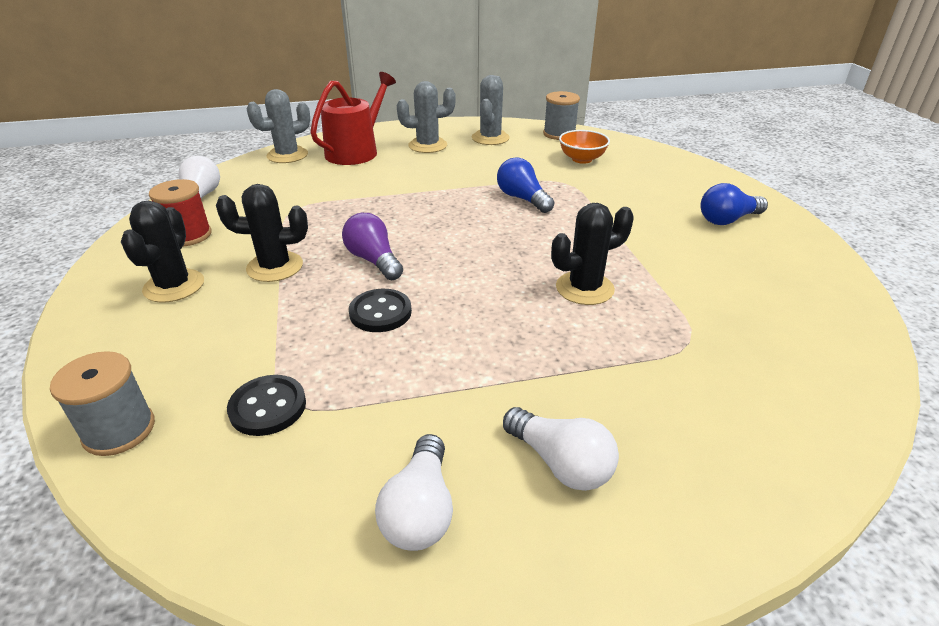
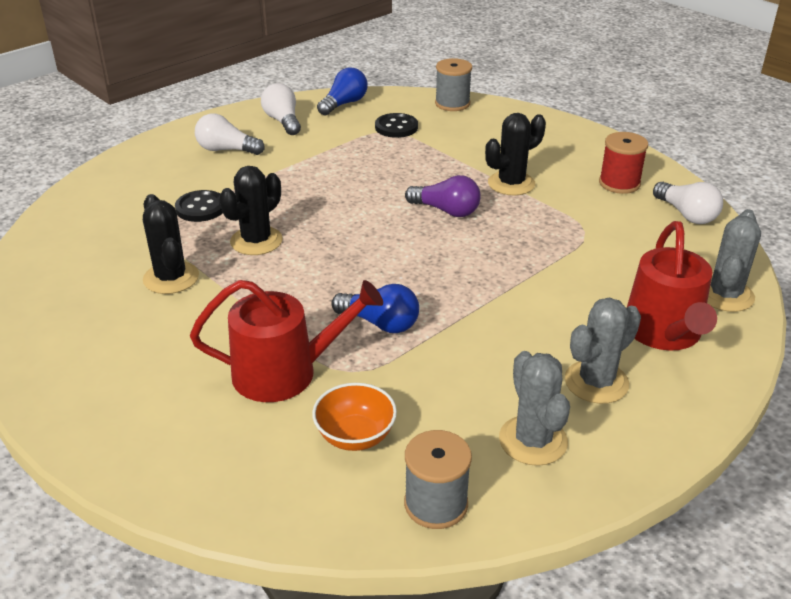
camera: 150 degrees right, 0 degrees up
(174, 286) = (553, 153): black cactus -> black cactus (171, 278)
(380, 312) = (394, 180): black button -> black button (201, 208)
(608, 192) = (285, 372): none -> red watering can
(727, 220) = (124, 373): blue light bulb -> blue light bulb (344, 104)

